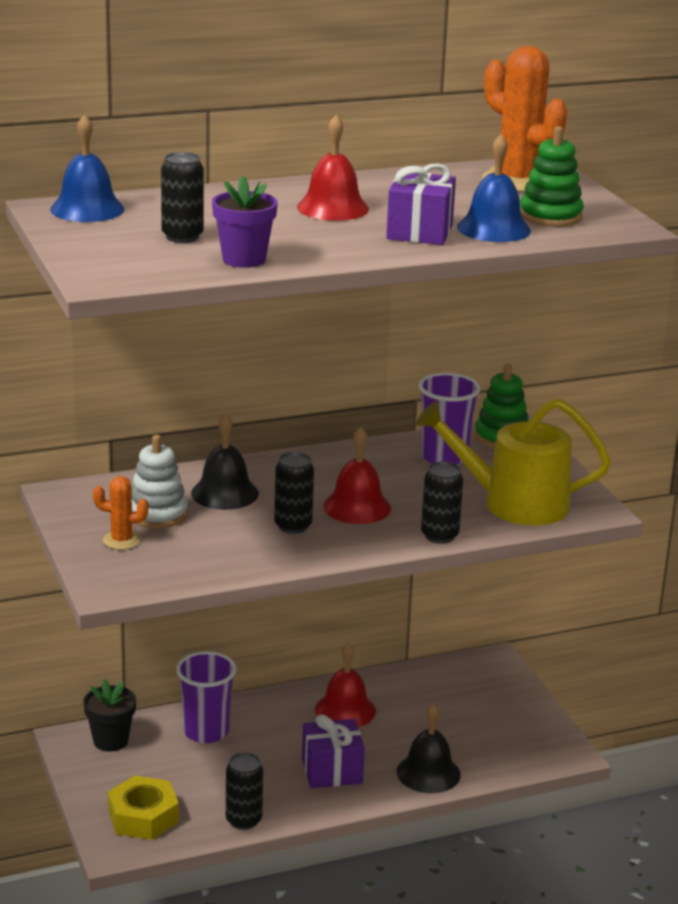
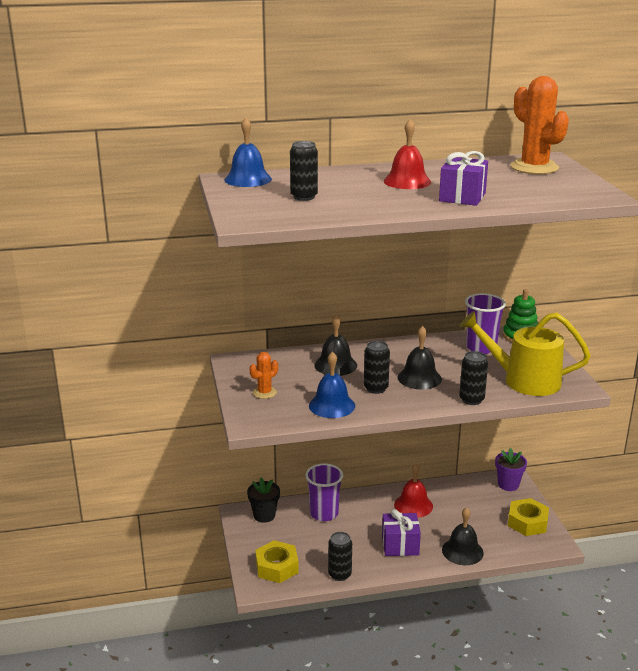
camera: 10 degrees right, 0 degrees up
(121, 540) = (264, 392): orange cactus -> orange cactus turned 60 degrees counterclockwise
(157, 514) = (290, 377): white stacking toy -> none
(244, 259) = (340, 211): purple flower pot -> purple flower pot (508, 485)
(357, 507) = (419, 378): red bell -> black bell
(493, 229) = (513, 196): blue bell -> blue bell (332, 405)
(522, 724) = (527, 522): none -> yellow nut
(550, 216) = (553, 189): green stacking toy -> none

